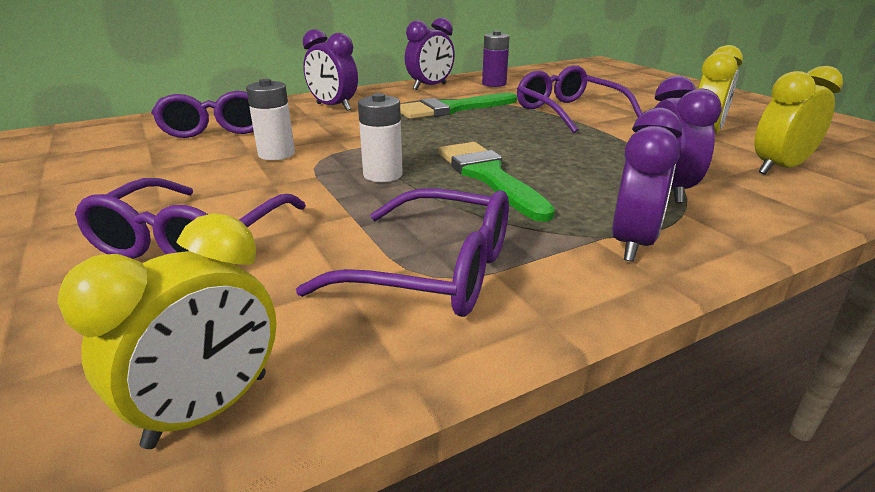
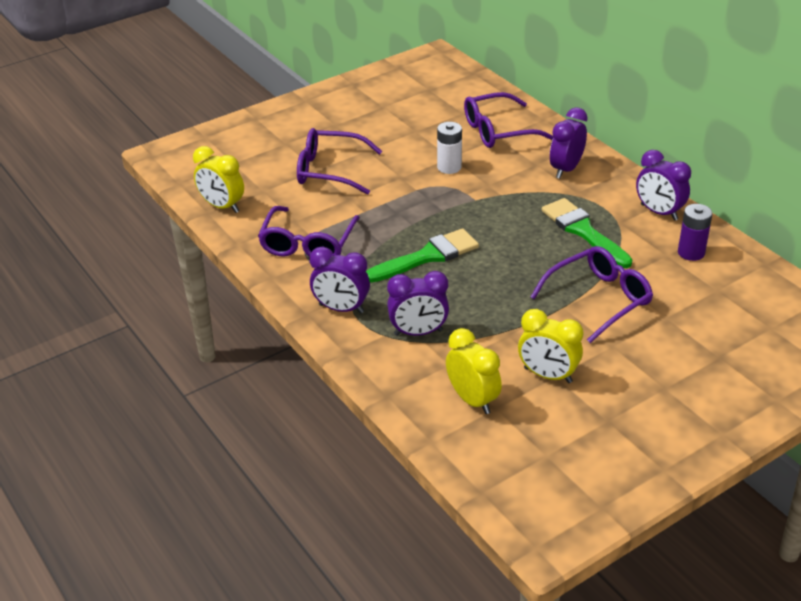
camera: 85 degrees right, 10 degrees up
(383, 175) = (422, 214): white battery -> none

